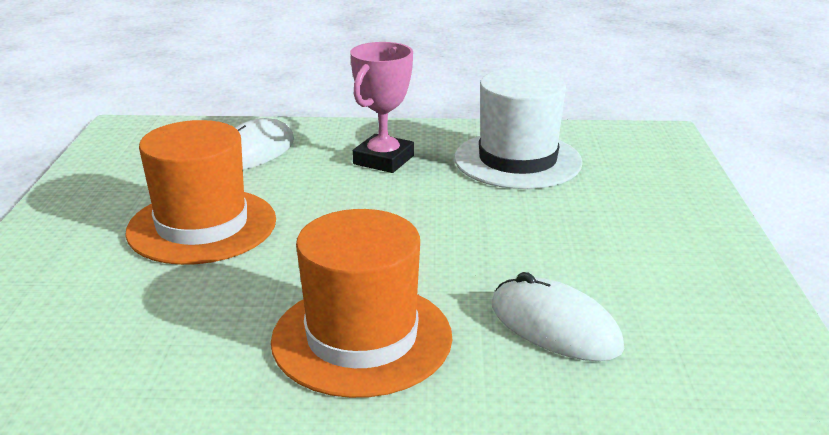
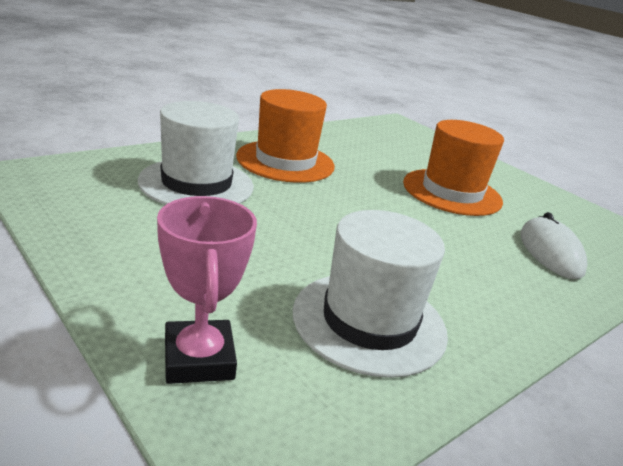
camera: 135 degrees right, 0 degrees up
(383, 160) = (466, 277): pink trophy -> pink trophy (199, 358)
(555, 326) = (196, 184): white mouse -> white hat

